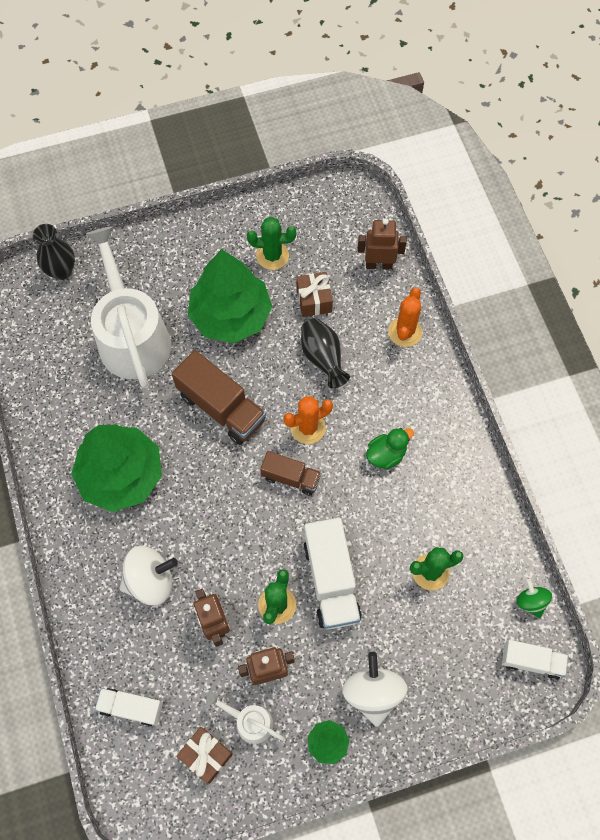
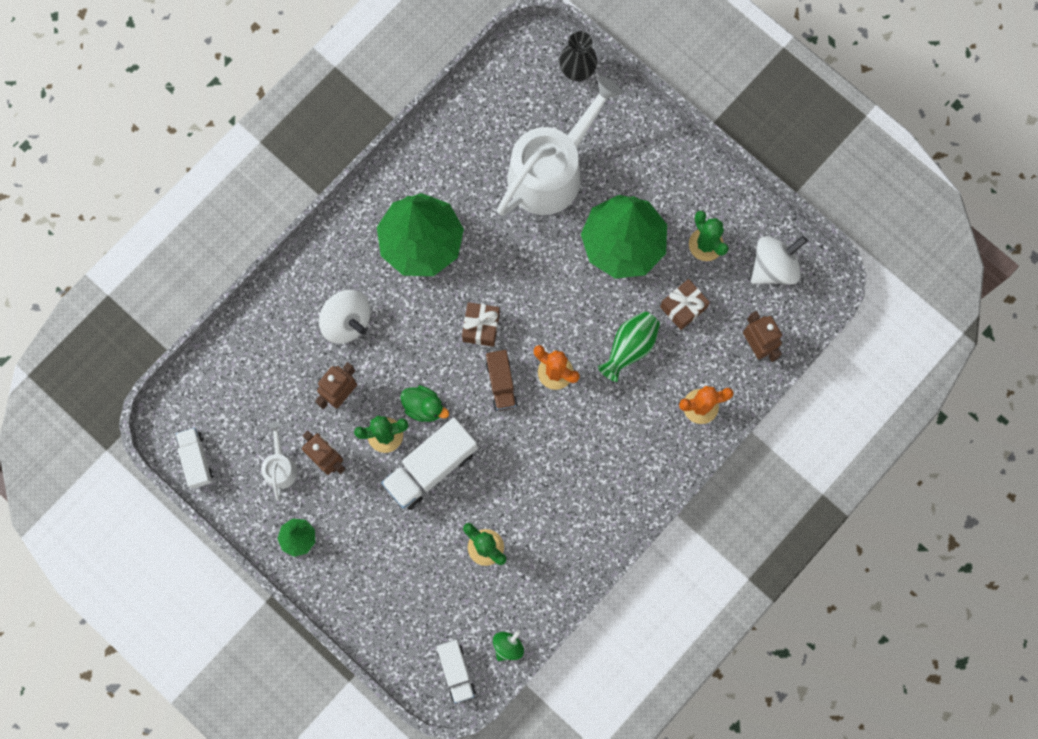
camera: 60 degrees right, 10 degrees up
(131, 707) = (240, 368): white truck -> white truck (196, 460)
(206, 755) = (236, 448): brown gift -> brown gift (481, 327)
(221, 407) = (530, 288): brown truck -> none
(322, 358) = (629, 347): black vase -> green vase
(373, 693) = (357, 553): white spinning top -> white spinning top (774, 267)
(386, 454) = (570, 453): green duck -> green duck (424, 407)

